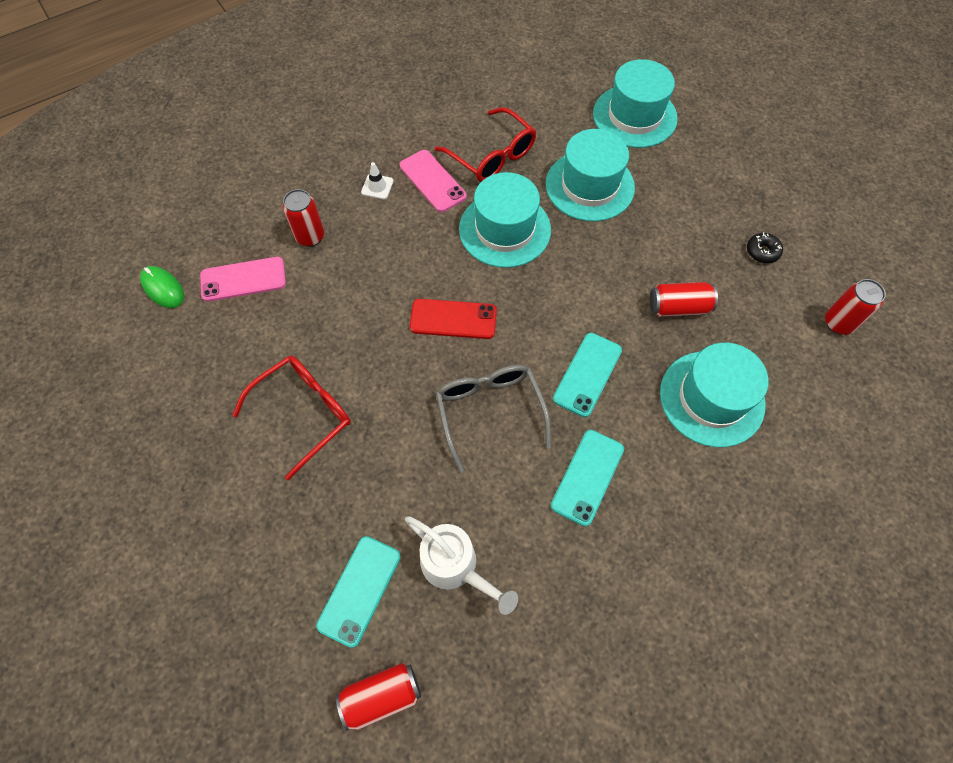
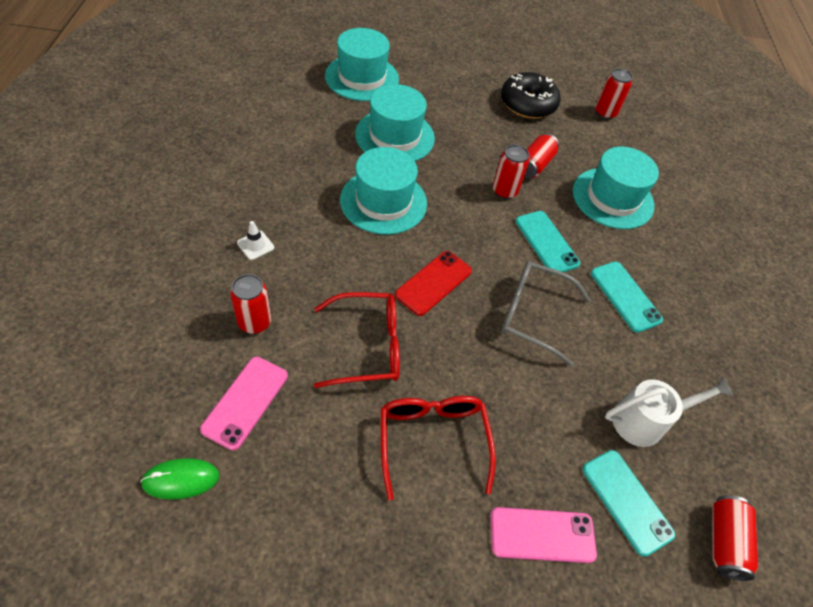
camera: 60 degrees left, 10 degrees down
(432, 181) = (291, 210): pink phone -> pink phone (542, 535)
(491, 155) = (307, 163): red glasses -> red glasses (367, 346)
(616, 304) = (504, 191): none -> red can
(762, 251) = (528, 104): black donut -> black donut, size x2.17

